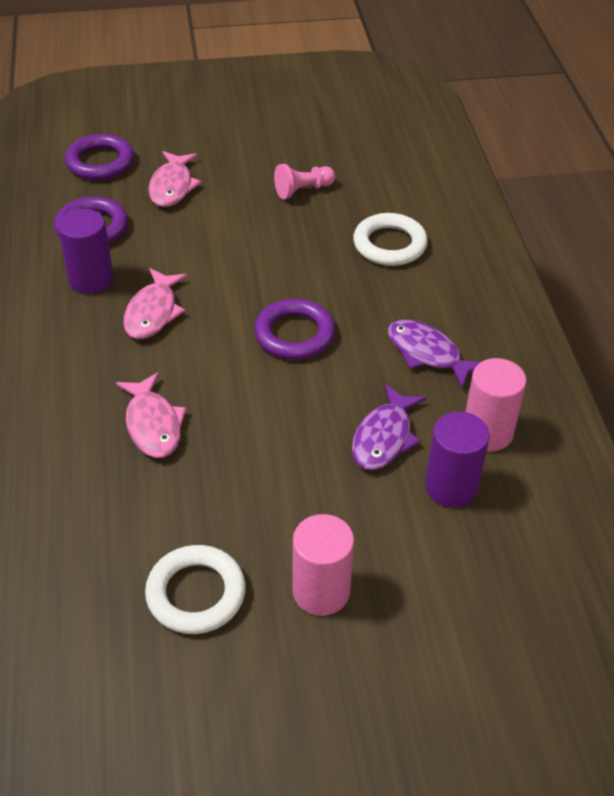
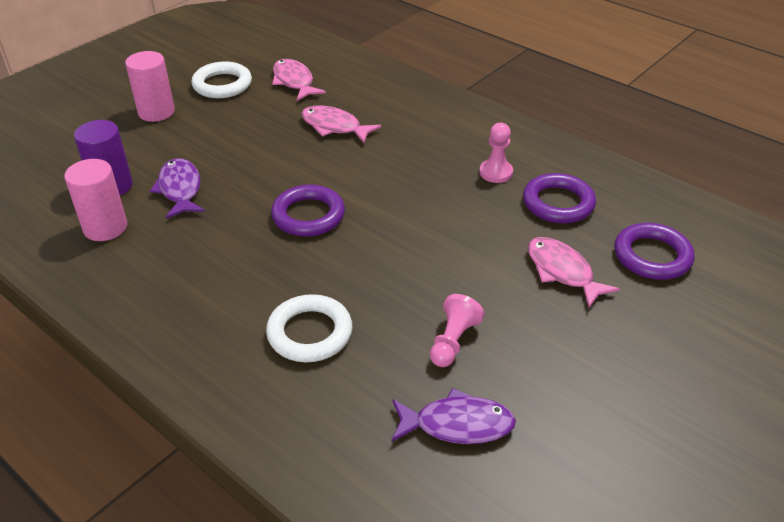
camera: 140 degrees right, 5 degrees down
(91, 279) = (496, 172): purple cylinder -> pink pawn
(153, 312) = (423, 176): pink fish -> pink fish (294, 81)
(427, 353) = (192, 256): purple fish -> purple fish (457, 424)

